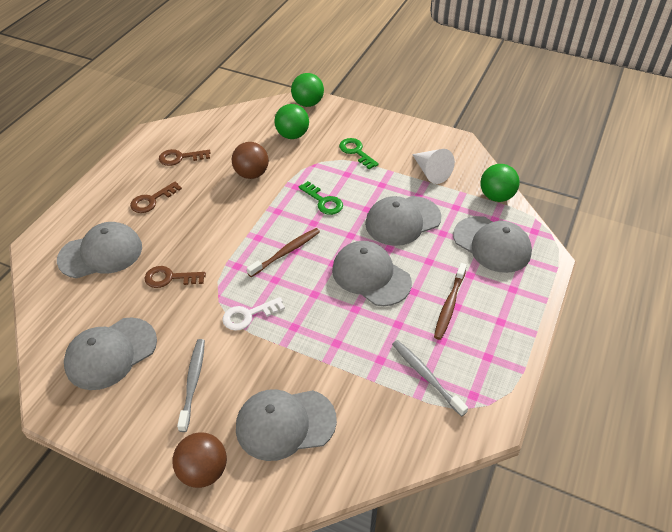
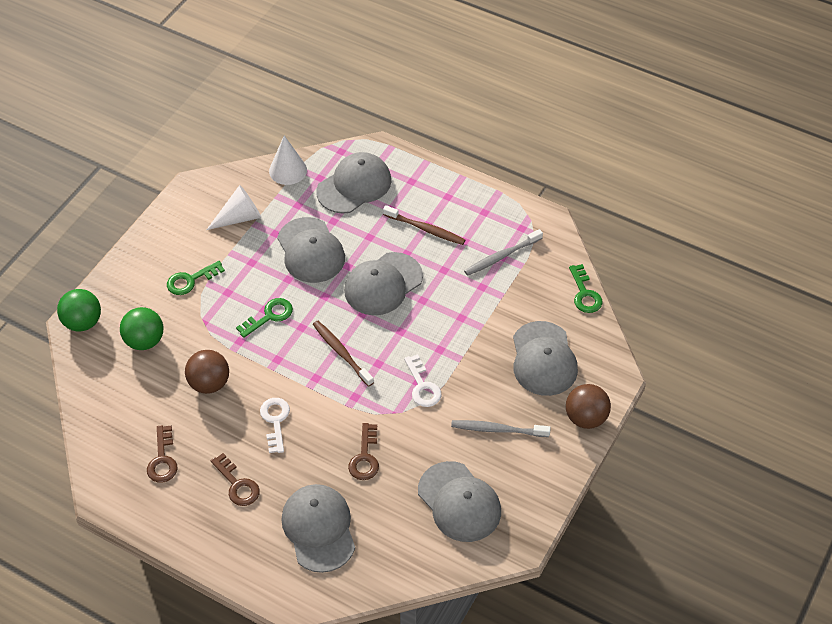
camera: 85 degrees left, 5 degrees up
(212, 216) = (275, 421): none -> white key
(385, 467) = (585, 294): none -> green key
(496, 196) = (288, 170): green ball -> white cone

